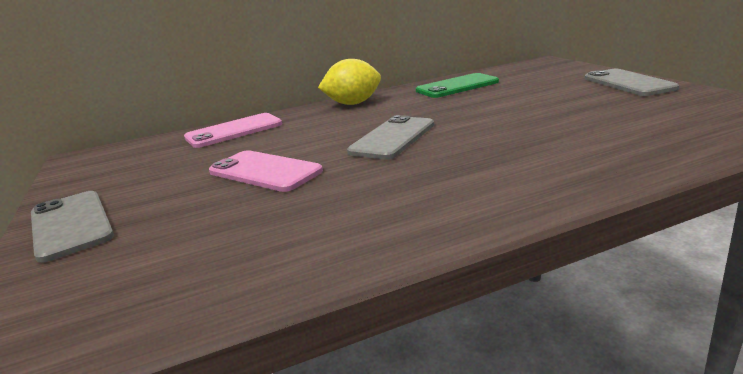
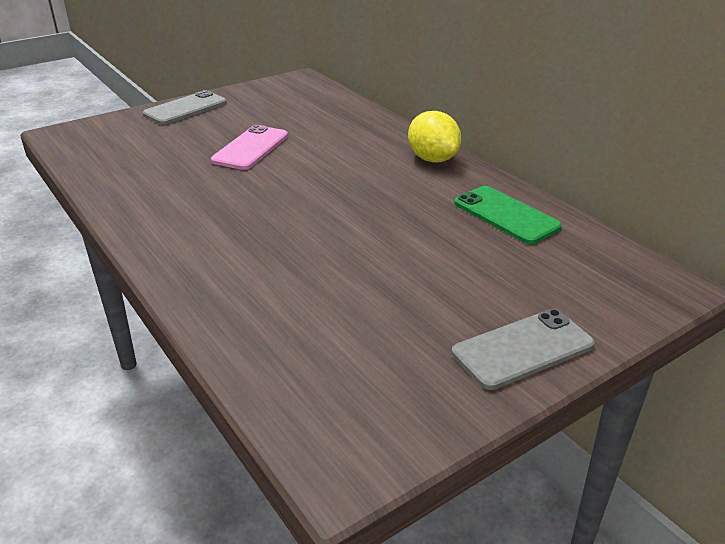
camera: 75 degrees right, 10 degrees up
(234, 131) = (351, 118): pink phone -> none
(393, 138) = (315, 190): grey phone -> none

